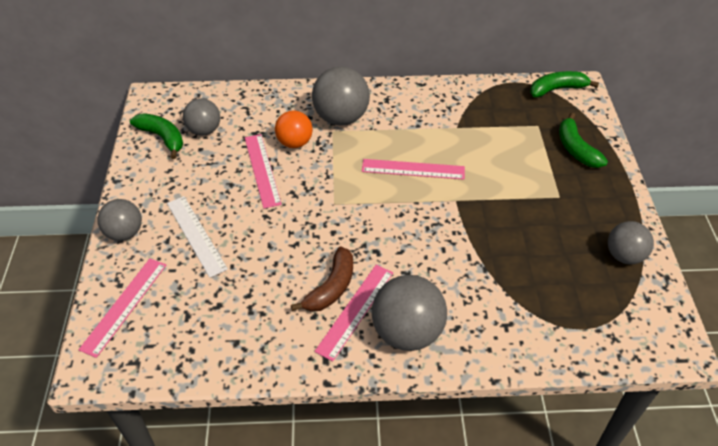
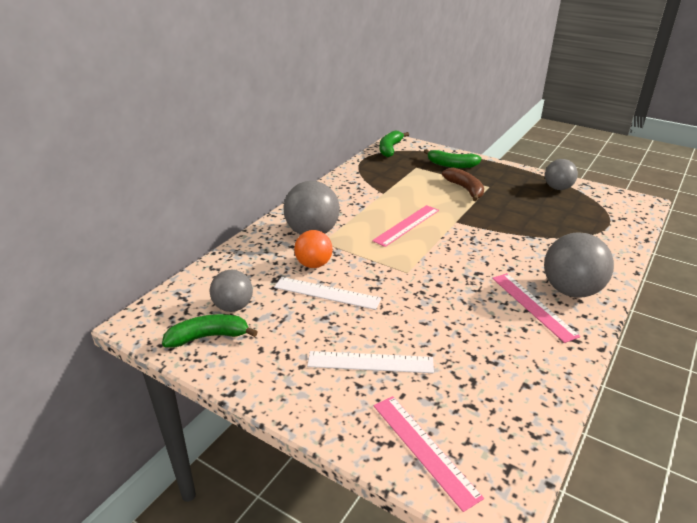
camera: 55 degrees left, 15 degrees down
(125, 233) = (318, 412): grey ball -> none
(262, 170) = (327, 293): pink ruler -> white ruler
(331, 287) = (500, 308): brown banana -> brown banana (465, 189)

